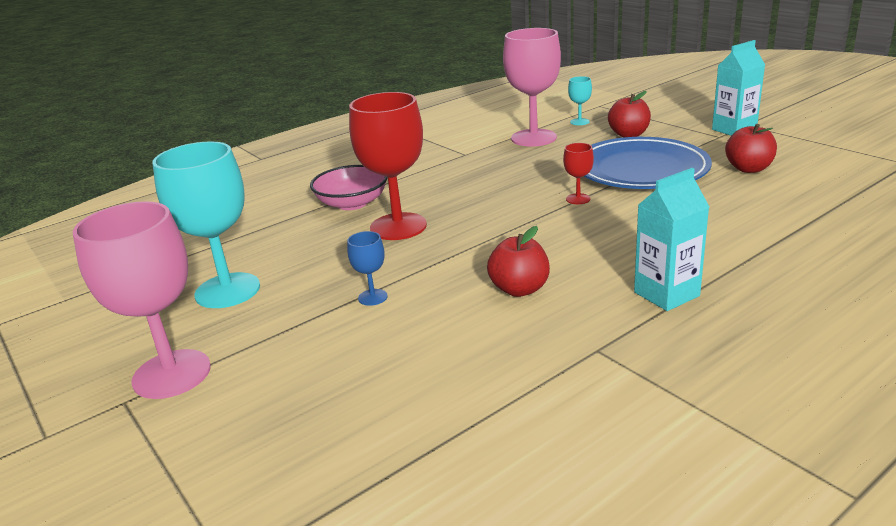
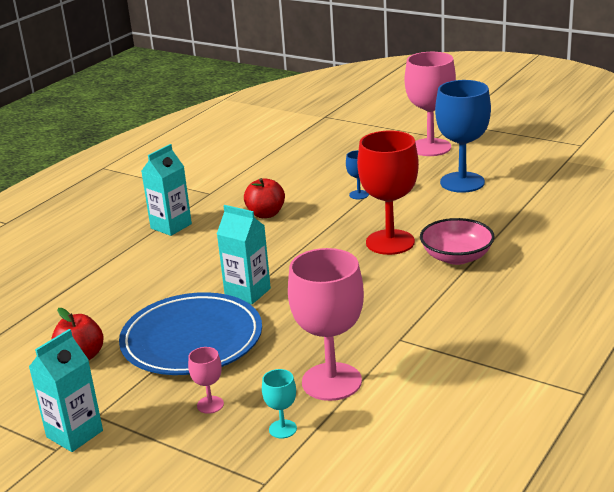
camera: 160 degrees right, 0 degrees up
(227, 290) = (462, 182): turquoise goblet -> blue goblet
(578, 199) = (247, 292): red goblet -> turquoise carton
(628, 135) = (210, 405): red apple -> pink goblet

